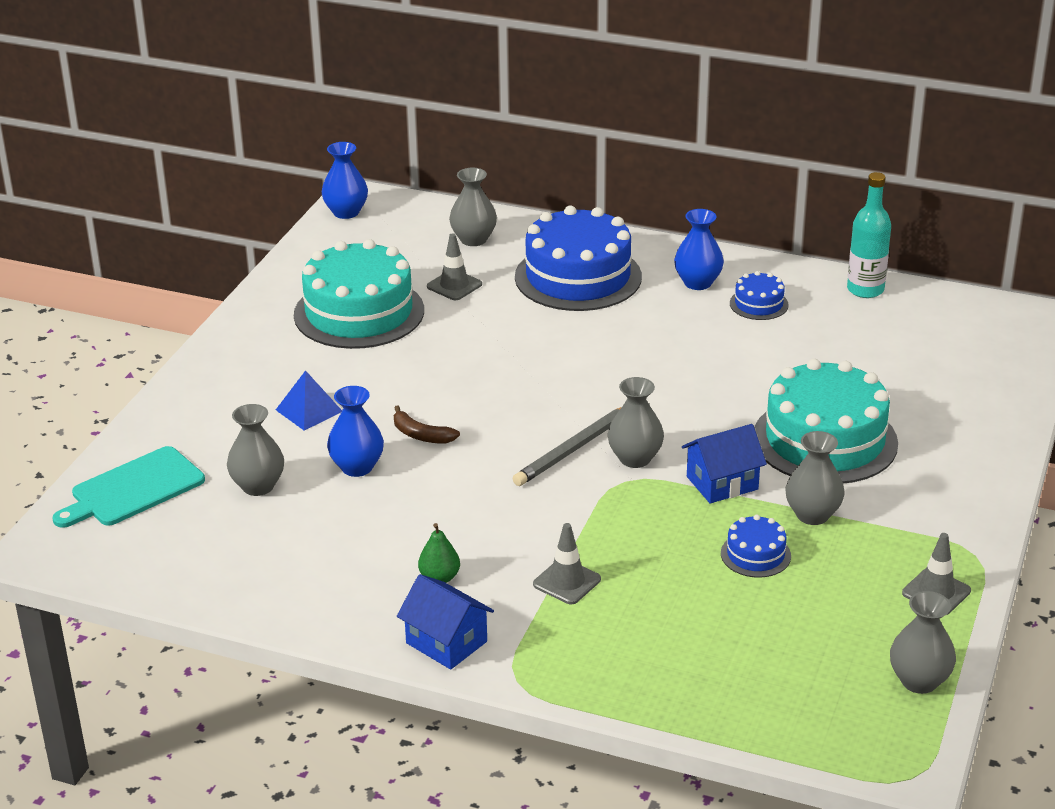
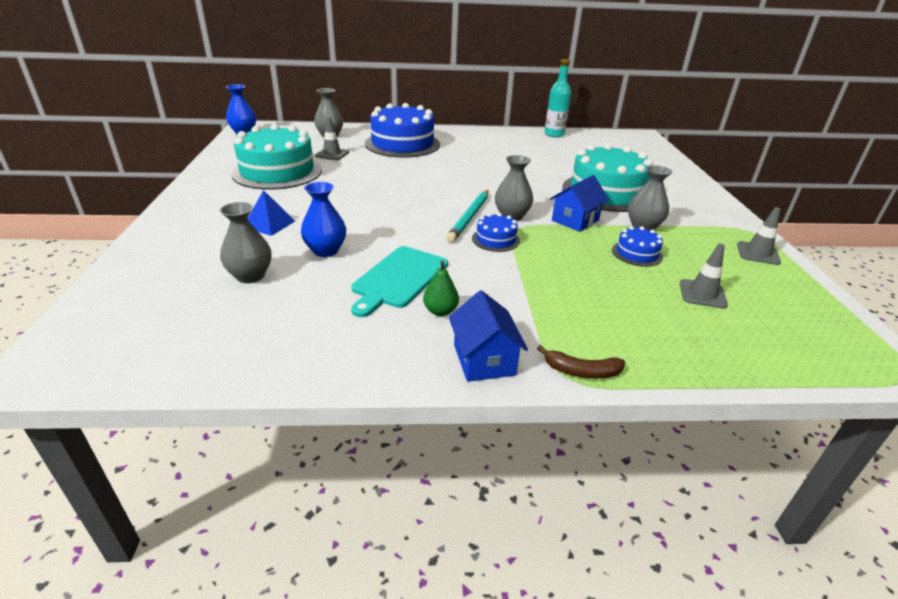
camera: 25 degrees left, 0 degrees up
(133, 489) = (134, 298): turquoise cutting board -> turquoise cutting board (398, 278)
(421, 435) = (361, 225): brown banana -> brown banana (581, 371)
(446, 642) = (484, 359): blue house -> blue house turned 60 degrees clockwise
(567, 582) = (536, 294): grey traffic cone -> grey traffic cone (702, 294)
(574, 449) = (469, 217): grey pencil -> turquoise pencil
(697, 283) = (469, 140): blue vase -> none
(759, 304) = (509, 144): blue cake -> blue cake (495, 239)
(919, 681) = (820, 306): grey vase -> none

